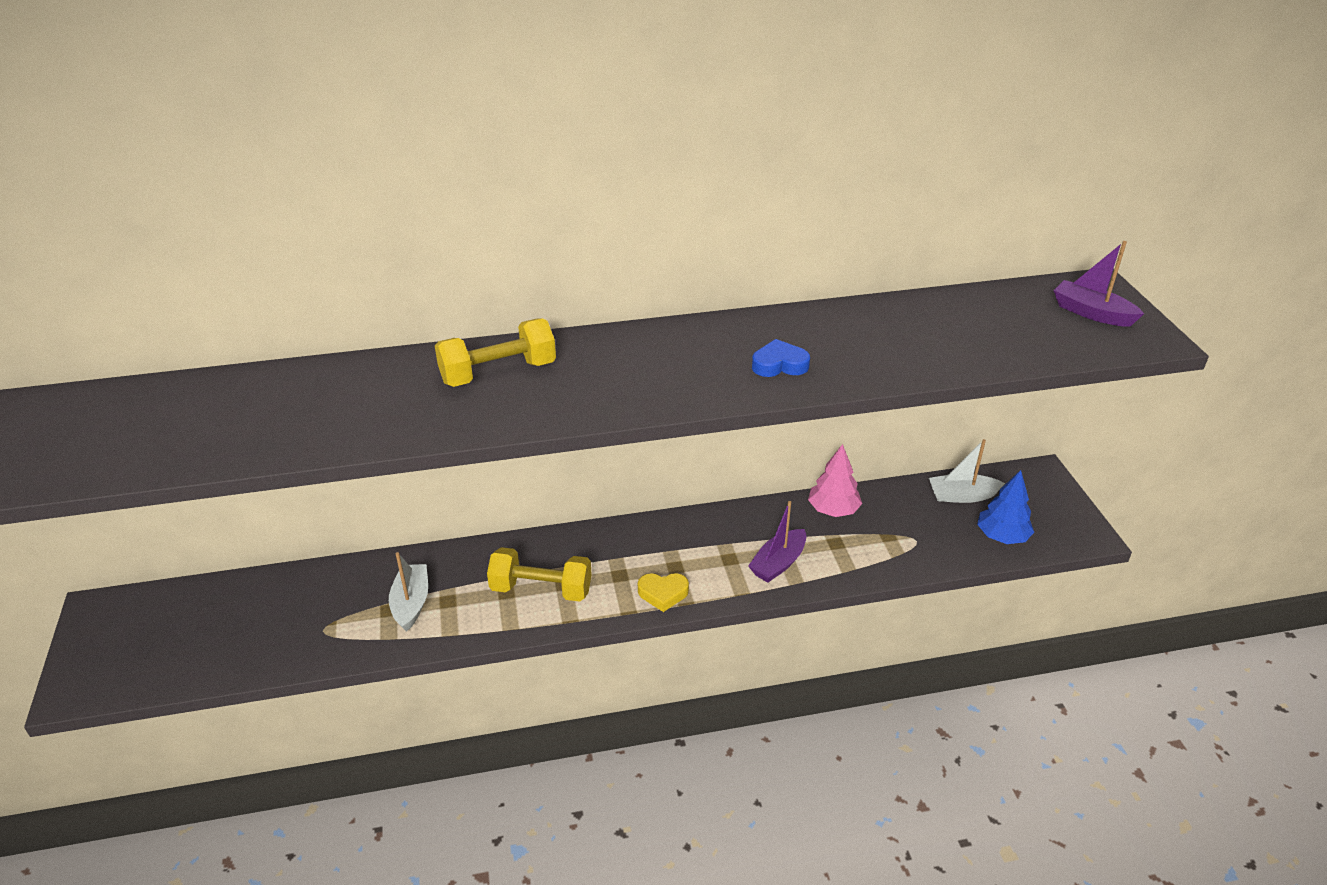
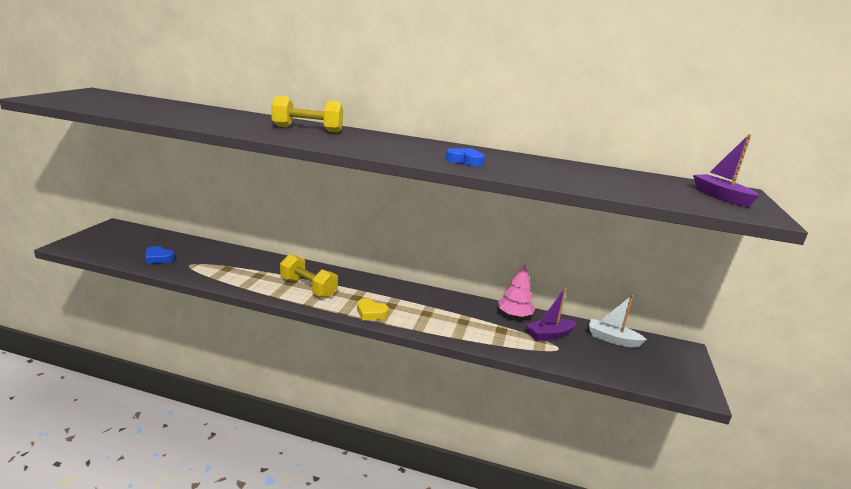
camera: 25 degrees right, 15 degrees down
(260, 641) = (158, 258): none -> blue heart
(411, 603) = (240, 270): white boat -> none
(778, 563) = (454, 325): purple boat -> purple boat (549, 335)
(1002, 536) = (625, 368): blue tree -> none

